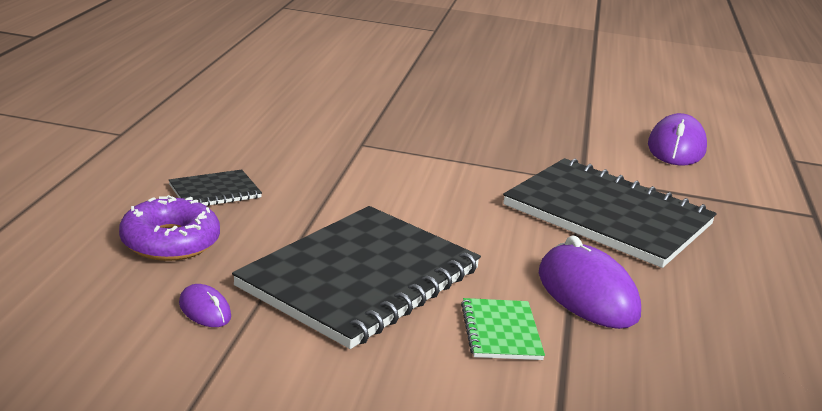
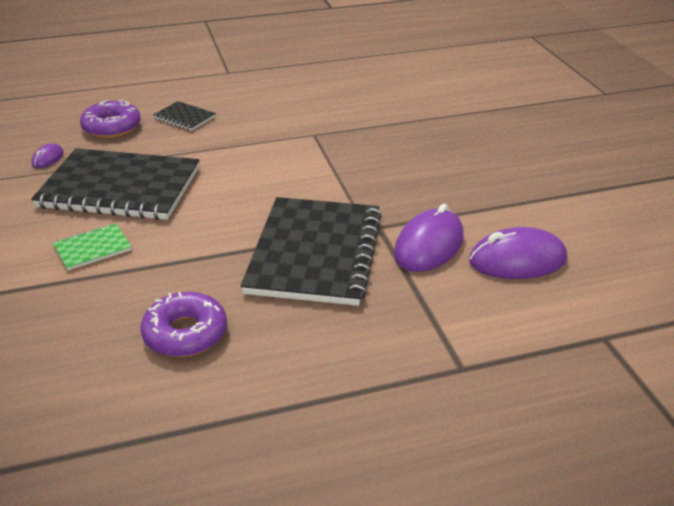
camera: 65 degrees right, 10 degrees up
(587, 294) = (171, 270): purple mouse -> purple mouse (429, 246)
(715, 317) = (185, 333): none -> purple donut

